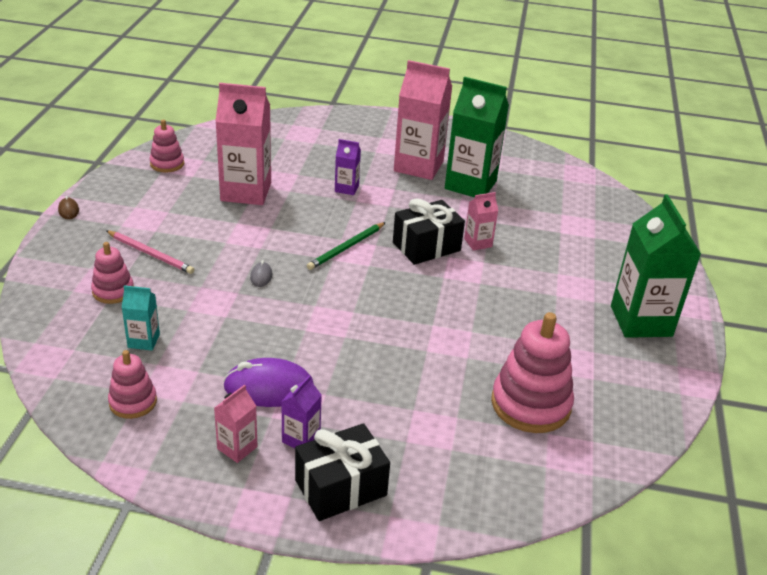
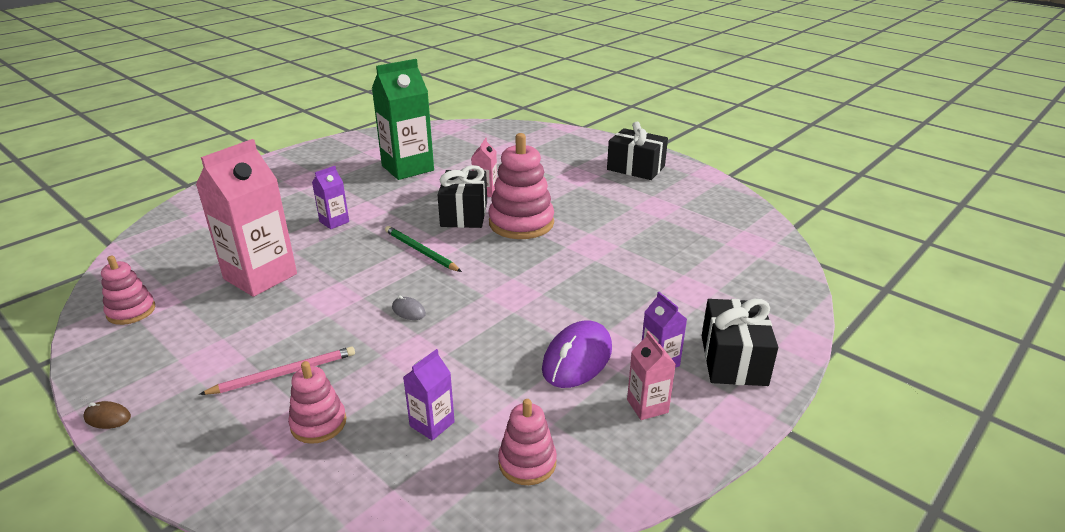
camera: 55 degrees left, 5 degrees down
(143, 341) = (432, 424): turquoise carton -> purple carton
(346, 248) = (420, 251): green pencil -> green pencil turned 150 degrees clockwise
(418, 166) = (351, 179): pink carton -> none
(530, 404) = (691, 239): pink stacking toy -> pink stacking toy (521, 223)
(641, 321) = (635, 168): green carton -> black gift

